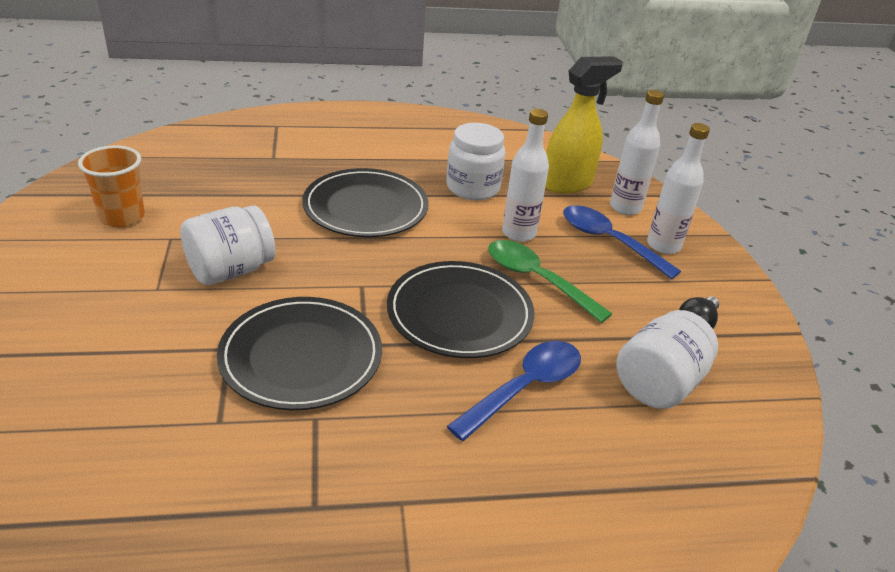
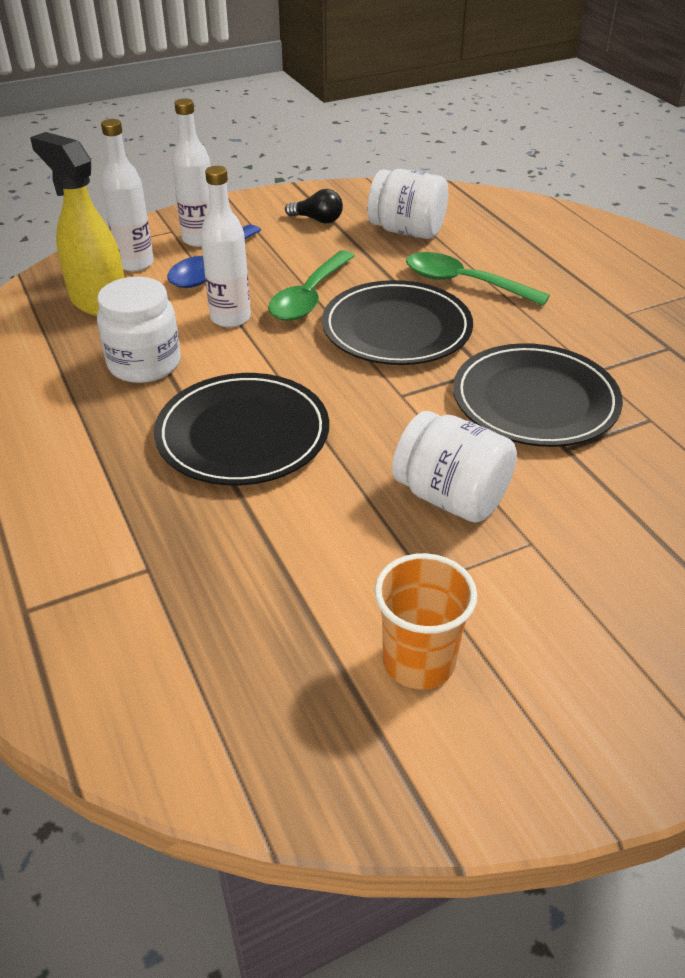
camera: 105 degrees left, 5 degrees up
(525, 388) = (464, 283): blue spoon -> green spoon

